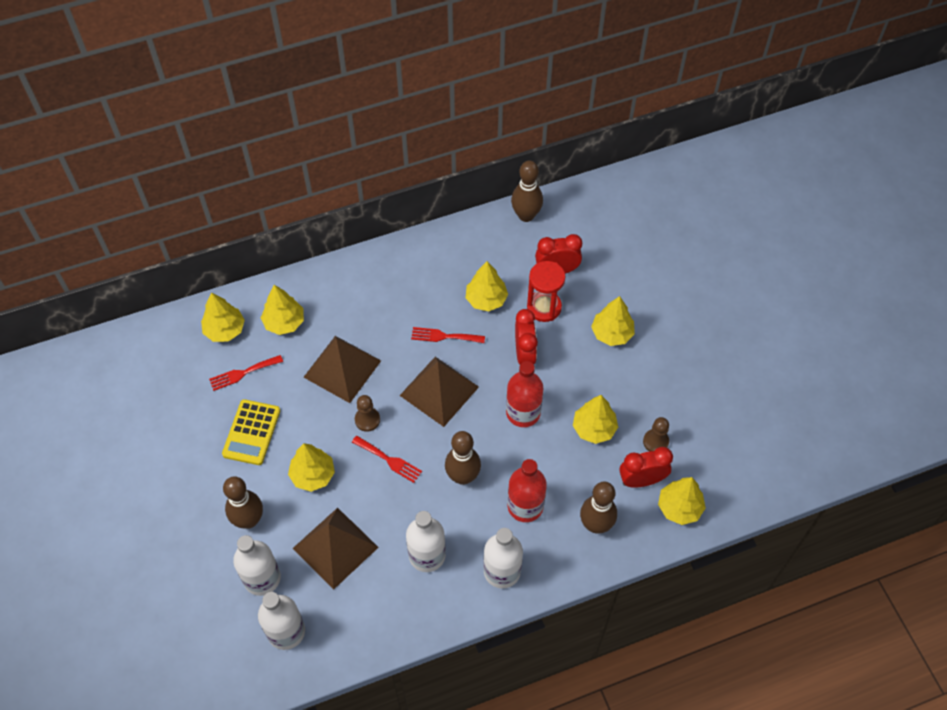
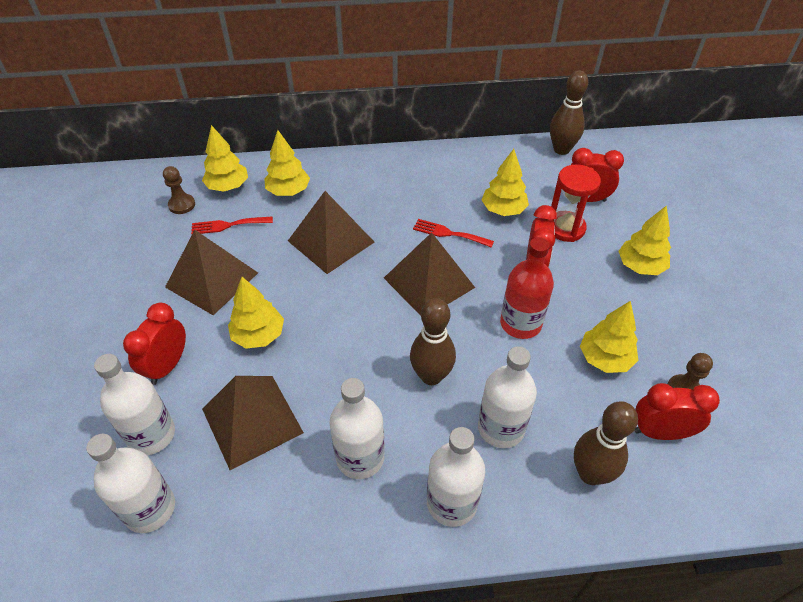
camera: 15 degrees right, 10 degrees down
(249, 520) = (167, 366): brown bowling pin -> red clock
(251, 432) = (211, 280): yellow calculator -> brown pyramid
(367, 420) = (340, 294): brown pawn -> brown pawn (182, 205)
(389, 460) = (350, 339): red fork -> none
(525, 506) = (501, 428): red bottle -> white bottle
(679, 507) = (710, 479): yellow tree -> none

